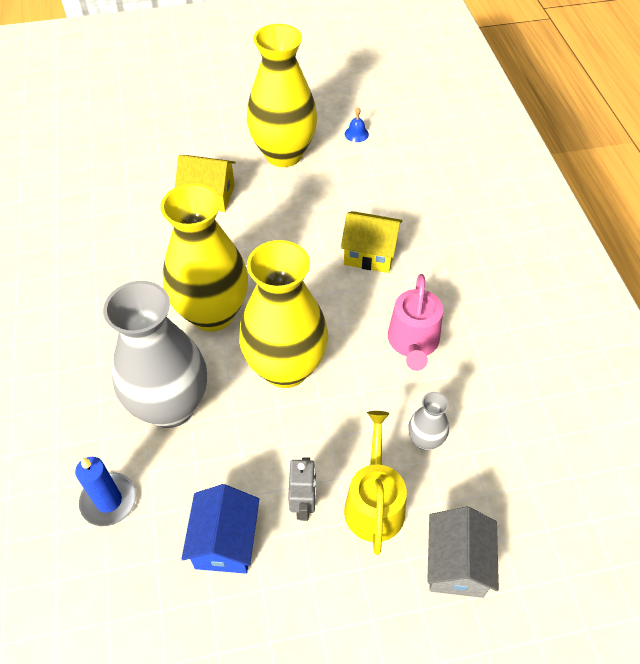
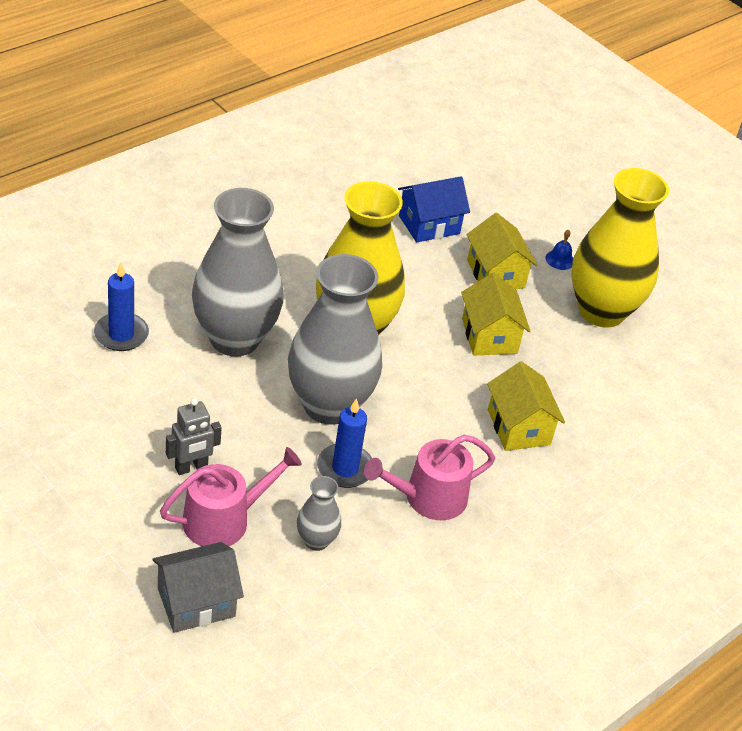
camera: 55 degrees right, 10 degrees down
(225, 541) = (126, 424): blue house -> blue house (429, 224)
(270, 229) = (489, 336): none -> yellow house
(285, 368) = (329, 405): yellow vase -> grey vase
(356, 134) = (685, 362): blue bell -> blue bell (560, 259)
(358, 386) = (345, 468): none -> blue candle
(374, 503) = (224, 519): yellow watering can -> pink watering can

